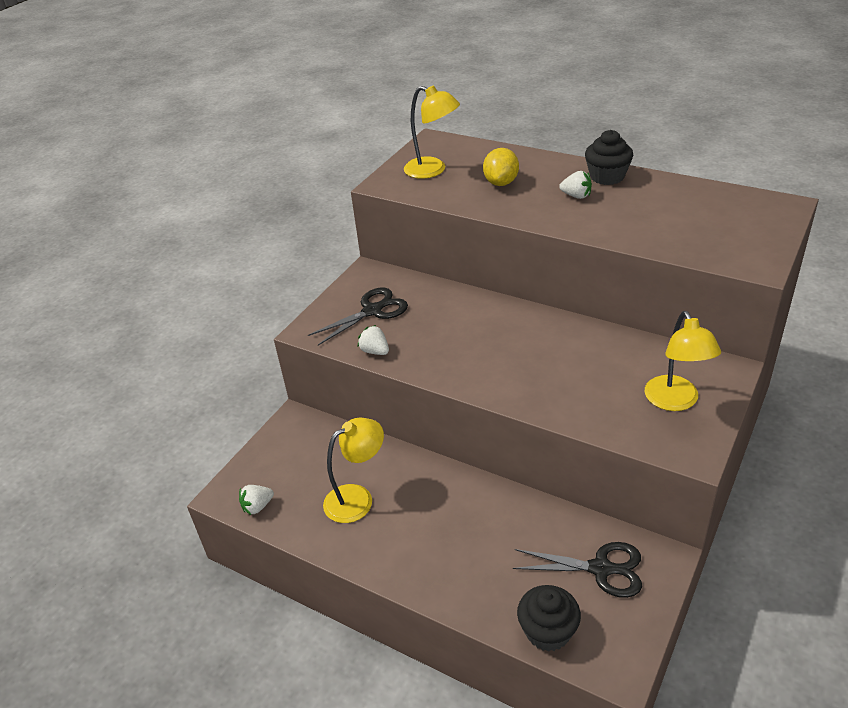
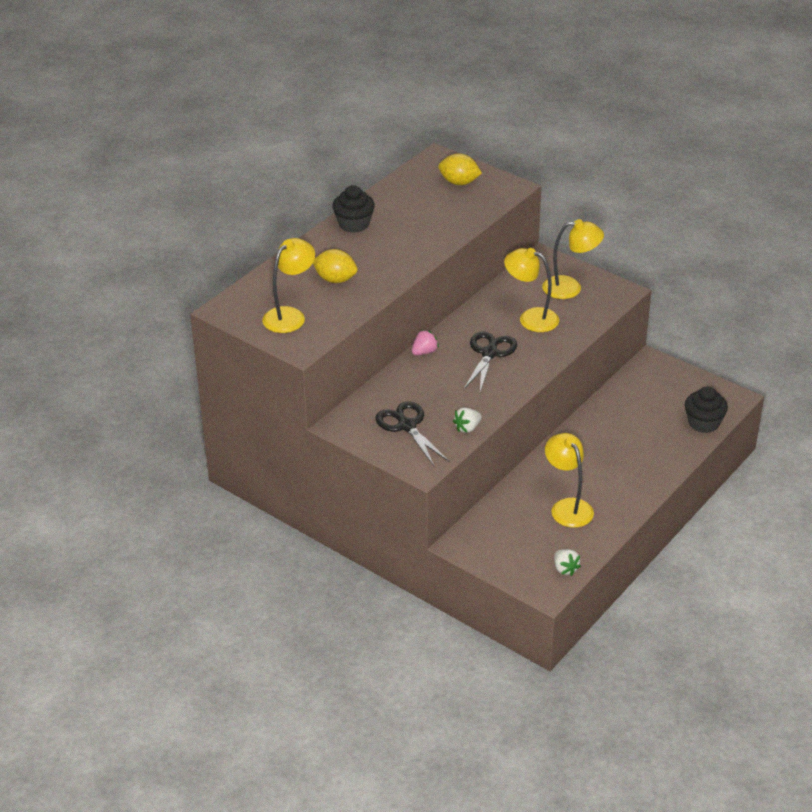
camera: 85 degrees left, 0 degrees up
(497, 304) = (424, 352): none -> pink strawberry
(576, 196) = (378, 244): white strawberry -> none
(593, 374) = (531, 318): none -> yellow lamp
(600, 569) = (656, 391): black scissors -> black scissors (489, 353)
(739, 226) = (459, 182): none -> yellow lemon

